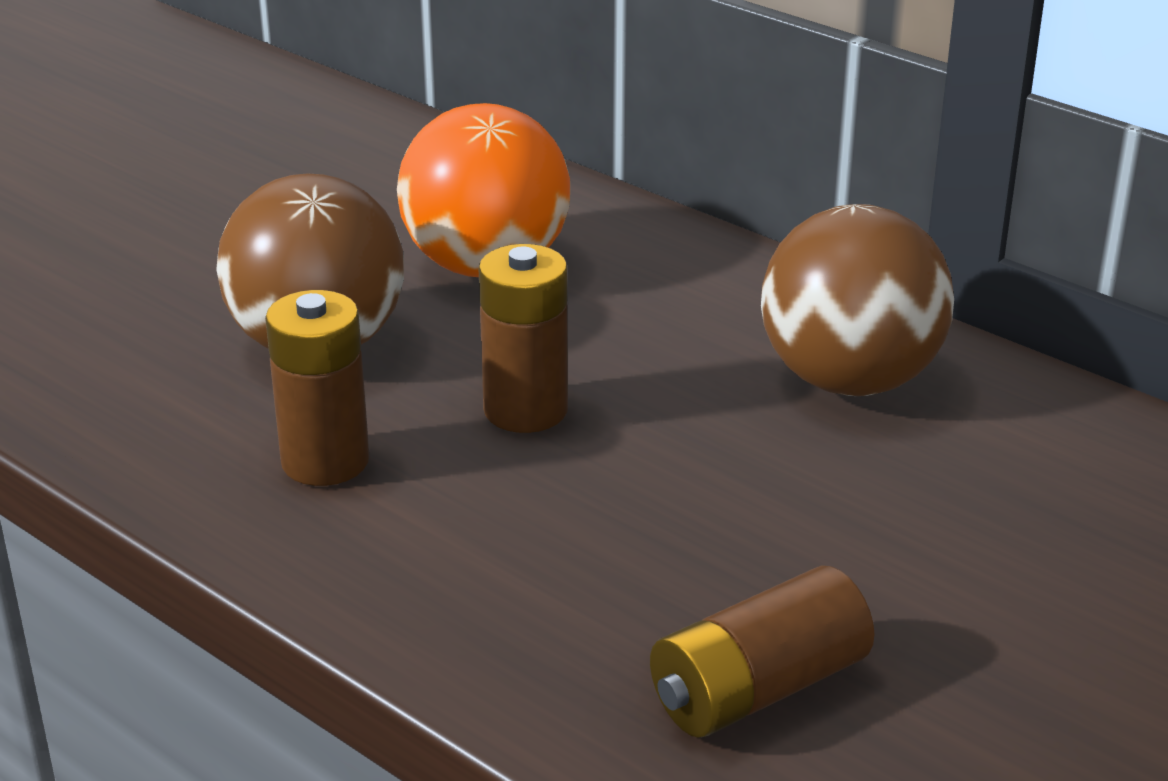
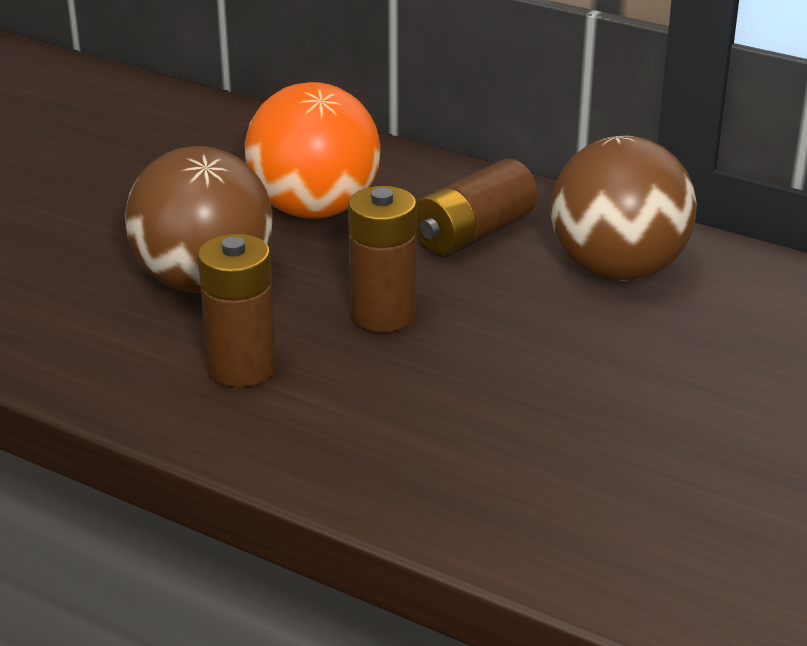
camera: 10 degrees left, 0 degrees up
(757, 689) = (624, 498): brown battery -> brown battery (473, 232)

